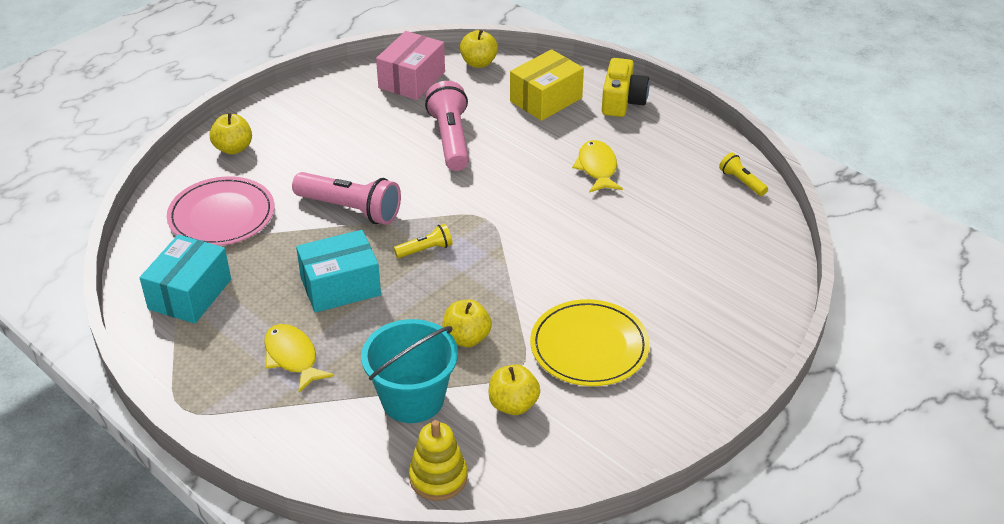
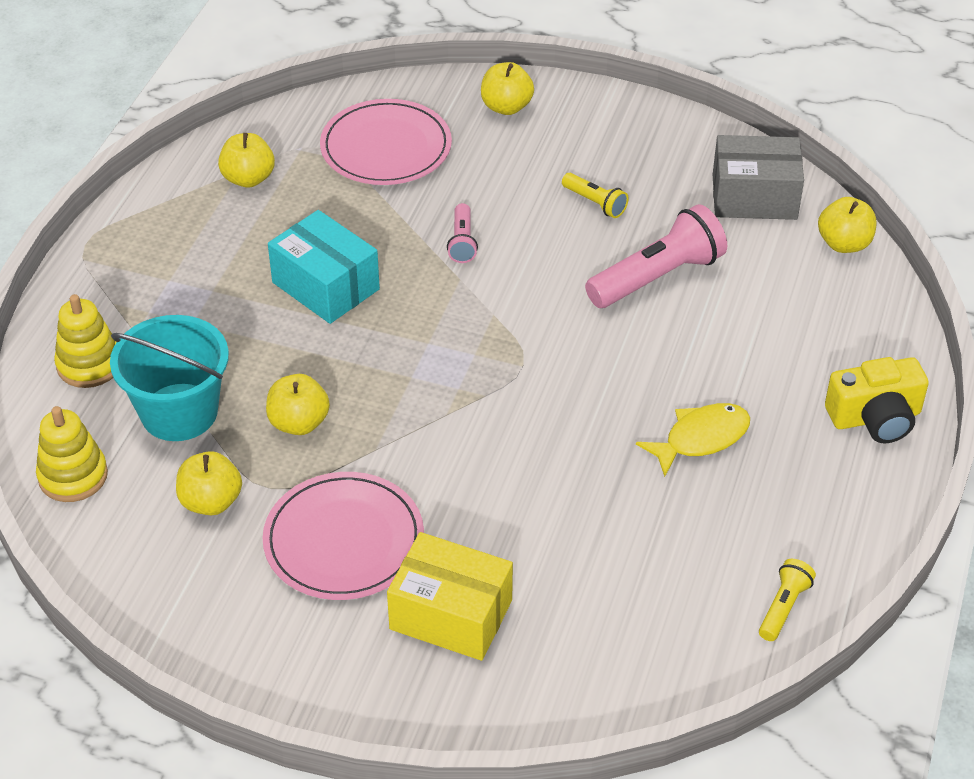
camera: 65 degrees right, 5 degrees up
(190, 294) = (248, 178): turquoise box -> yellow apple
(292, 357) = (194, 293): yellow fish -> none
(324, 438) = (89, 364): none -> yellow stacking toy
(351, 209) = (462, 242): pink flashlight -> pink flashlight, size x0.51
(412, 80) = (754, 197): pink box -> grey box
(425, 249) = (431, 332): yellow flashlight -> yellow flashlight (595, 203)
(546, 99) = (814, 337): yellow box -> yellow box (451, 614)
(589, 346) = (344, 540): yellow plate -> pink plate

